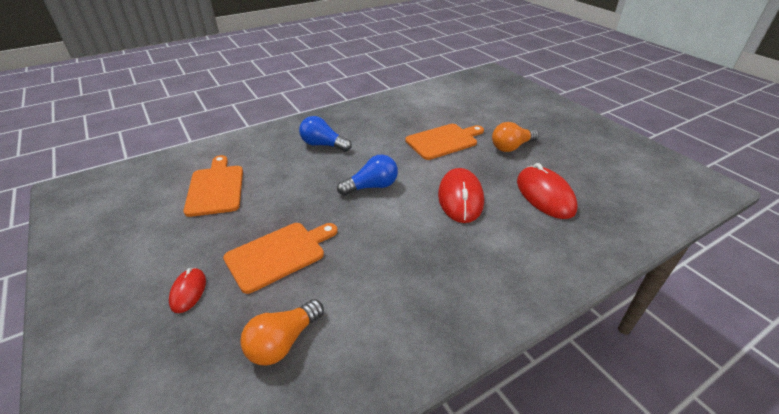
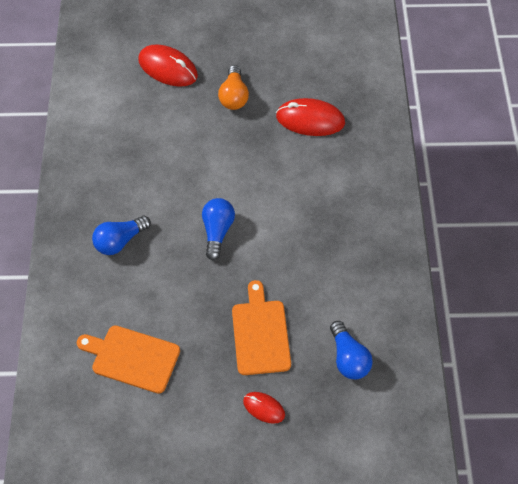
camera: 60 degrees left, 20 degrees up
(283, 342) = (348, 358): orange light bulb -> blue light bulb
(443, 141) = (187, 140): orange cutting board -> none
(460, 198) = (275, 177): red mouse -> red mouse (168, 68)

